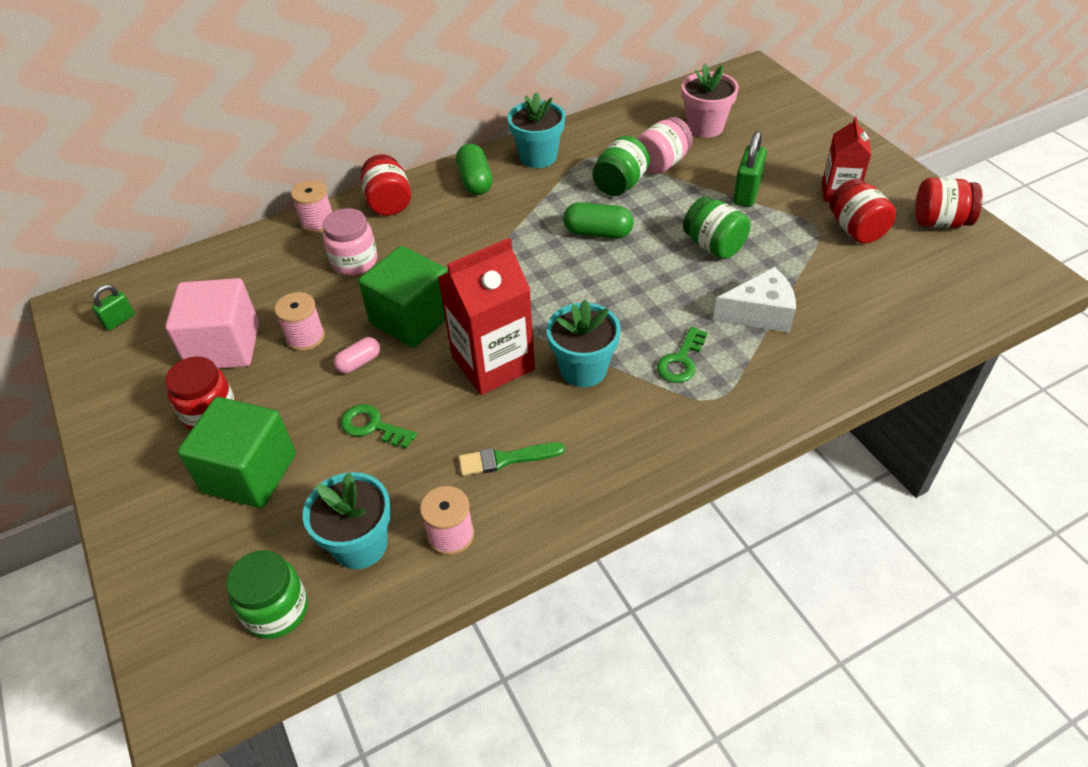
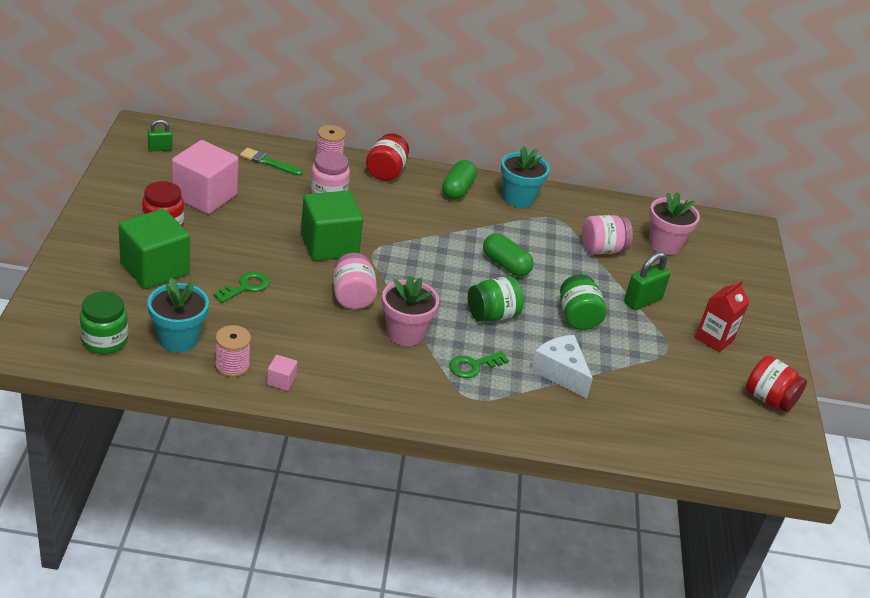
camera: 25 degrees right, 10 degrees down
(305, 337) = (255, 218): pink spool -> none
(359, 362) = (273, 249): pink capsule -> none
(372, 426) = (245, 287): green key -> green key turned 75 degrees clockwise
(493, 363) = (352, 297): red carton -> pink jar
(506, 459) = (304, 349): green brush -> green brush (268, 162)
(520, 515) = (281, 381): none -> pink cube
(583, 369) = (405, 333): turquoise flower pot -> pink flower pot
(620, 184) = (556, 246): green jar -> green jar (492, 315)
(760, 313) = (560, 372): white cheese -> white cheese turned 150 degrees counterclockwise
(856, 229) = (696, 367): red jar -> none

